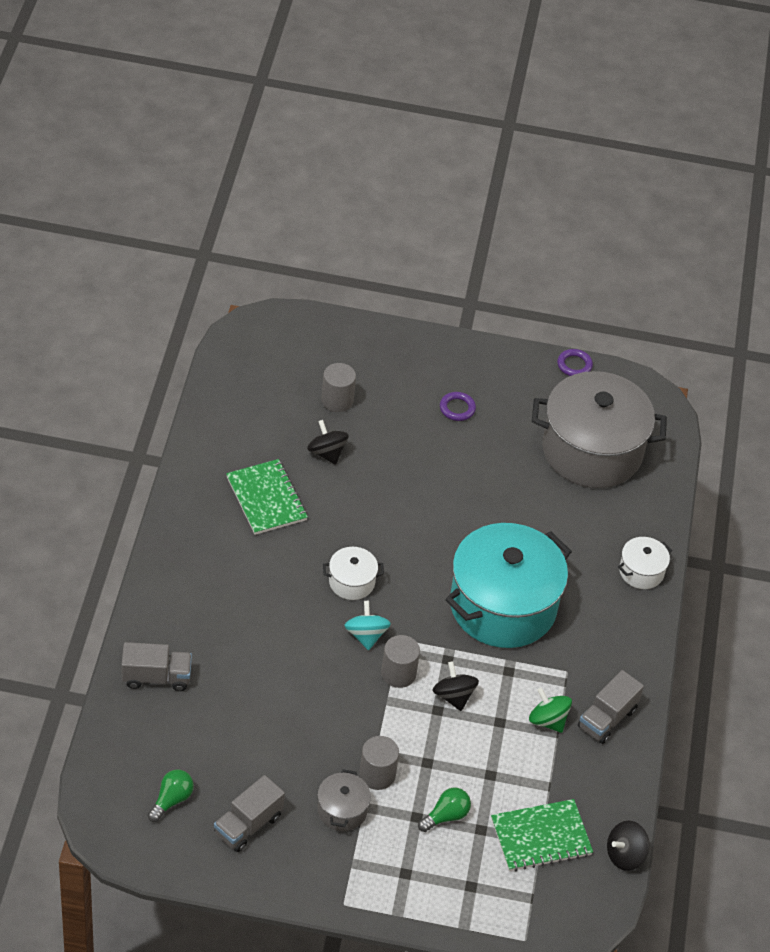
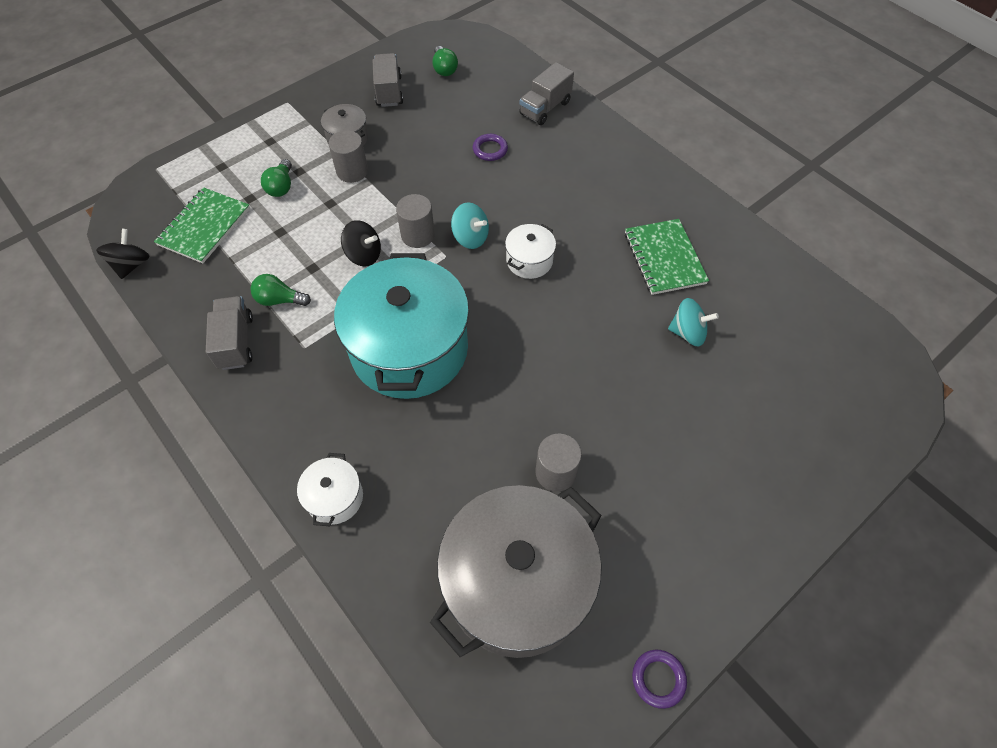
camera: 135 degrees right, 10 degrees up
(266, 499) = (664, 258): green notebook -> green notebook turned 60 degrees clockwise
(327, 453) = (688, 333): black spinning top -> turquoise spinning top
(337, 400) = (752, 384): grey cylinder -> grey cylinder (555, 472)
(457, 408) = (672, 487): purple ring -> purple ring (490, 150)
(548, 720) = (279, 300): green spinning top -> green light bulb

